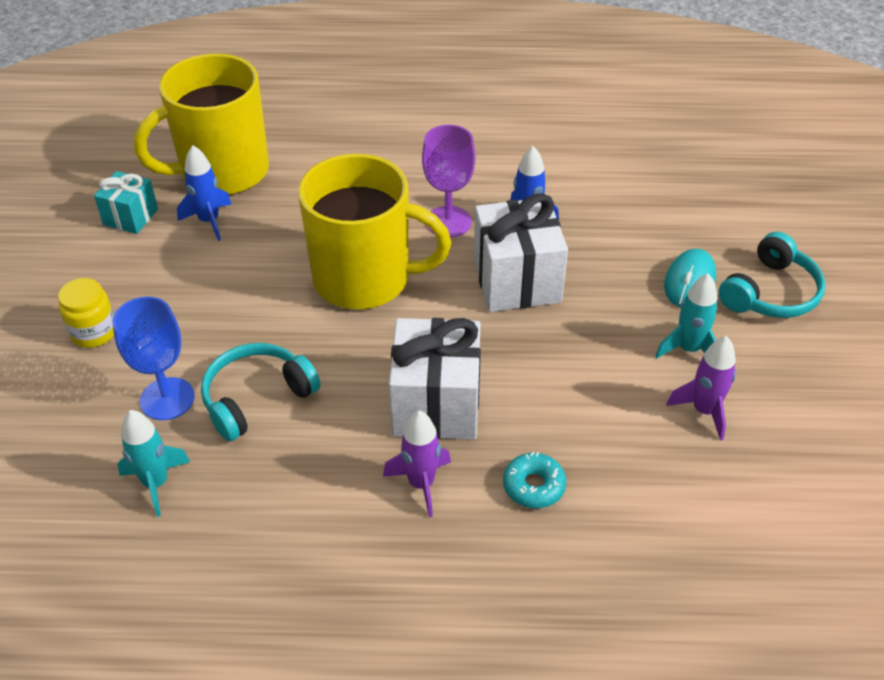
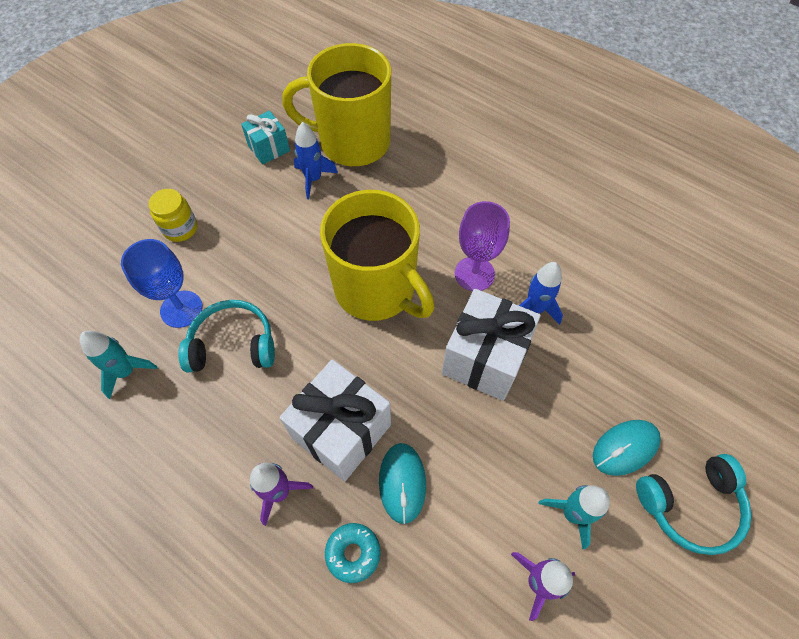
camera: 35 degrees right, 15 degrees up
(529, 410) = (402, 483): none -> turquoise mouse

